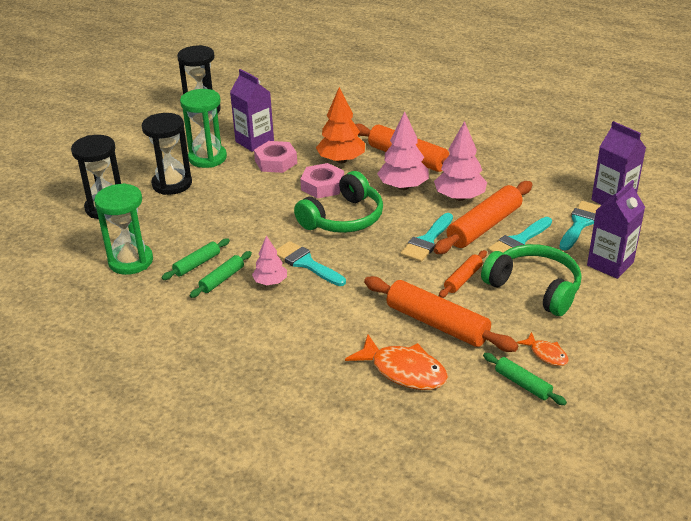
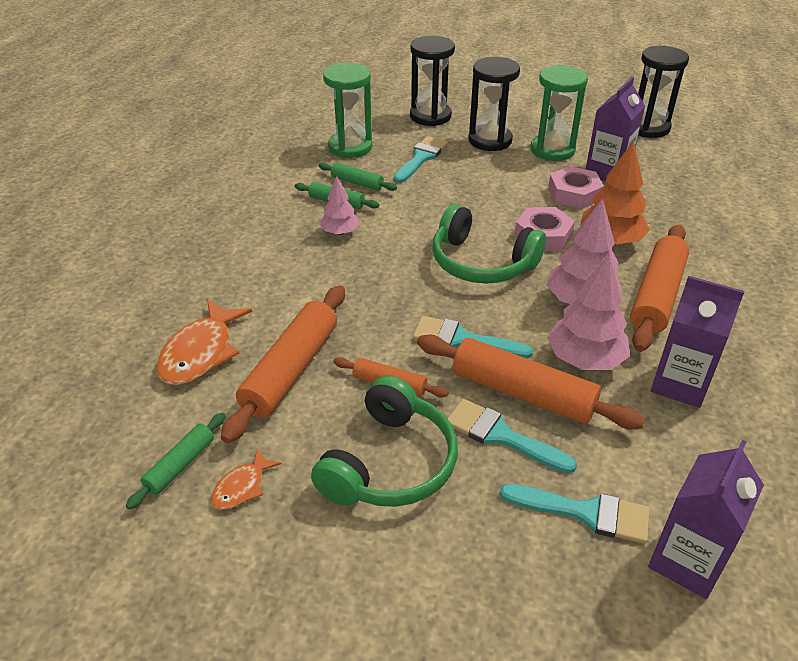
camera: 75 degrees right, 5 degrees up
(306, 263) = (381, 250): turquoise brush -> turquoise brush (421, 158)
(610, 264) = (483, 561): purple carton -> purple carton (679, 384)

